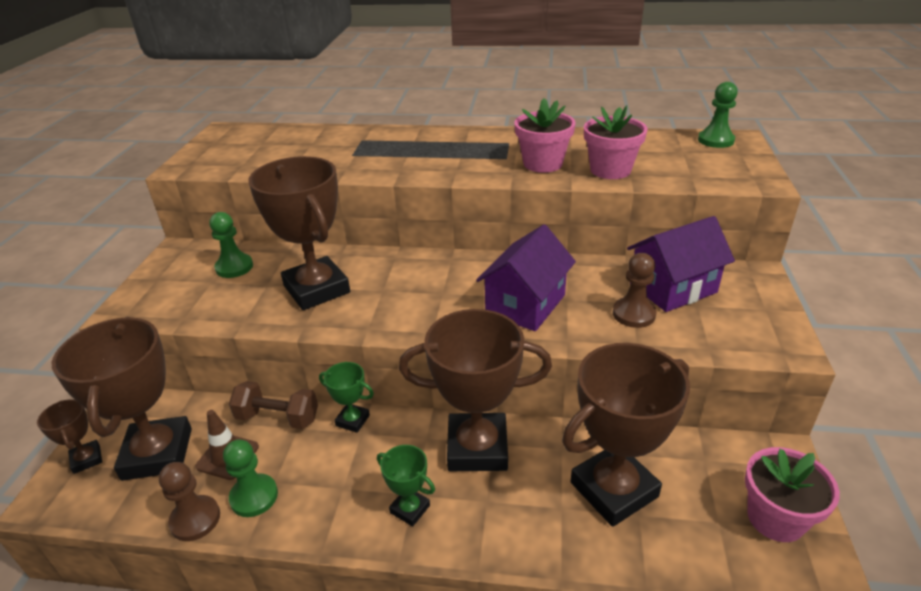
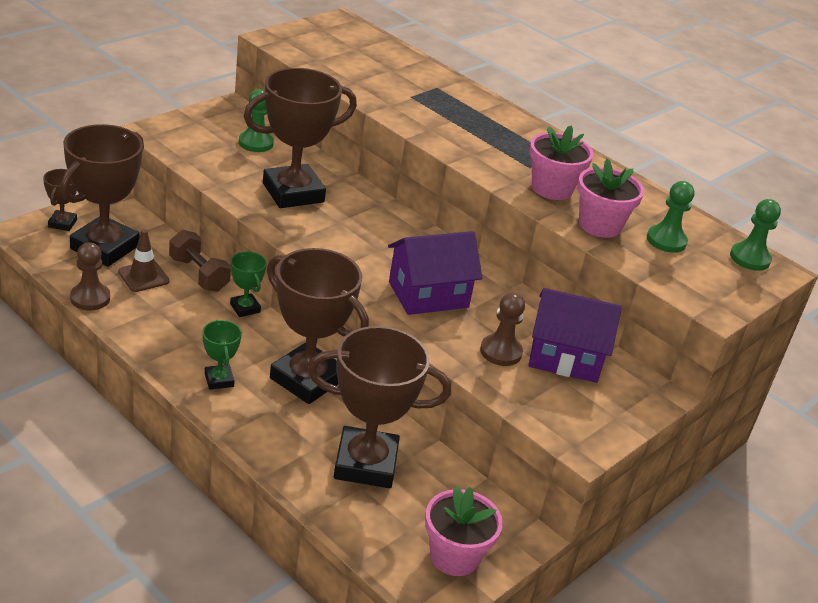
camera: 30 degrees right, 0 degrees up
(254, 496) = (135, 309): green pawn -> green pawn (666, 240)
(317, 289) = (293, 193): brown trophy -> brown trophy turned 60 degrees clockwise

